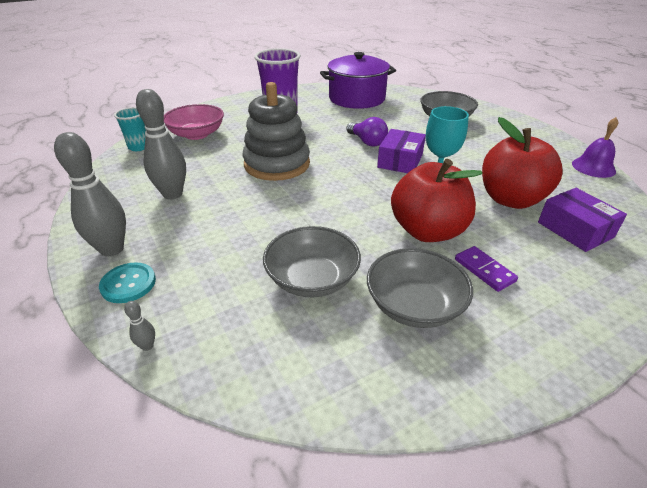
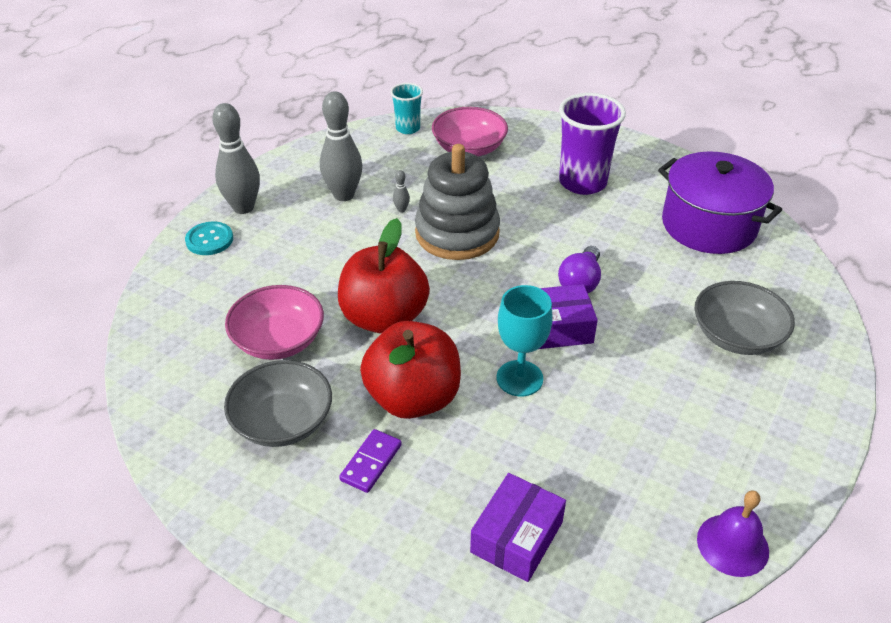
camera: 60 degrees right, 5 degrees up
(147, 346) = (154, 285): grey bowling pin -> grey bowling pin (401, 210)
(312, 279) = (278, 340): grey bowl -> pink bowl
(511, 199) = (544, 459): red apple -> red apple (384, 318)

